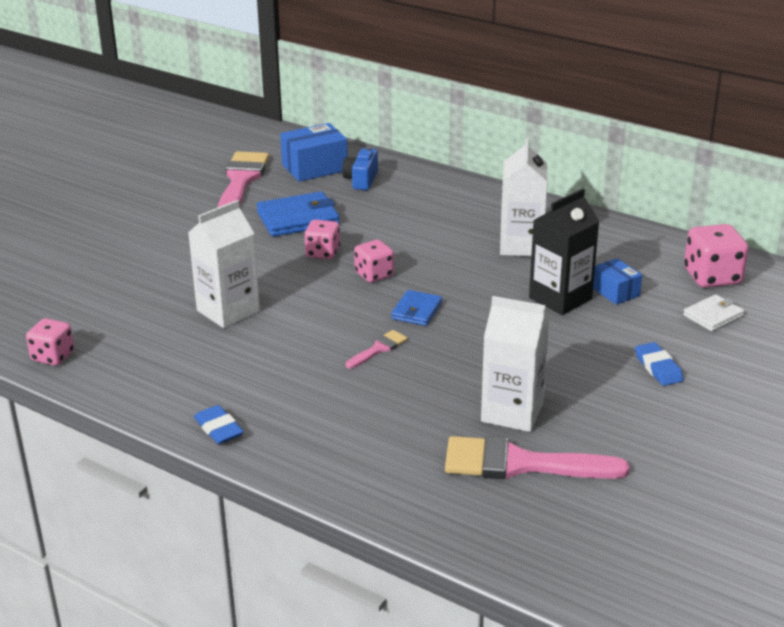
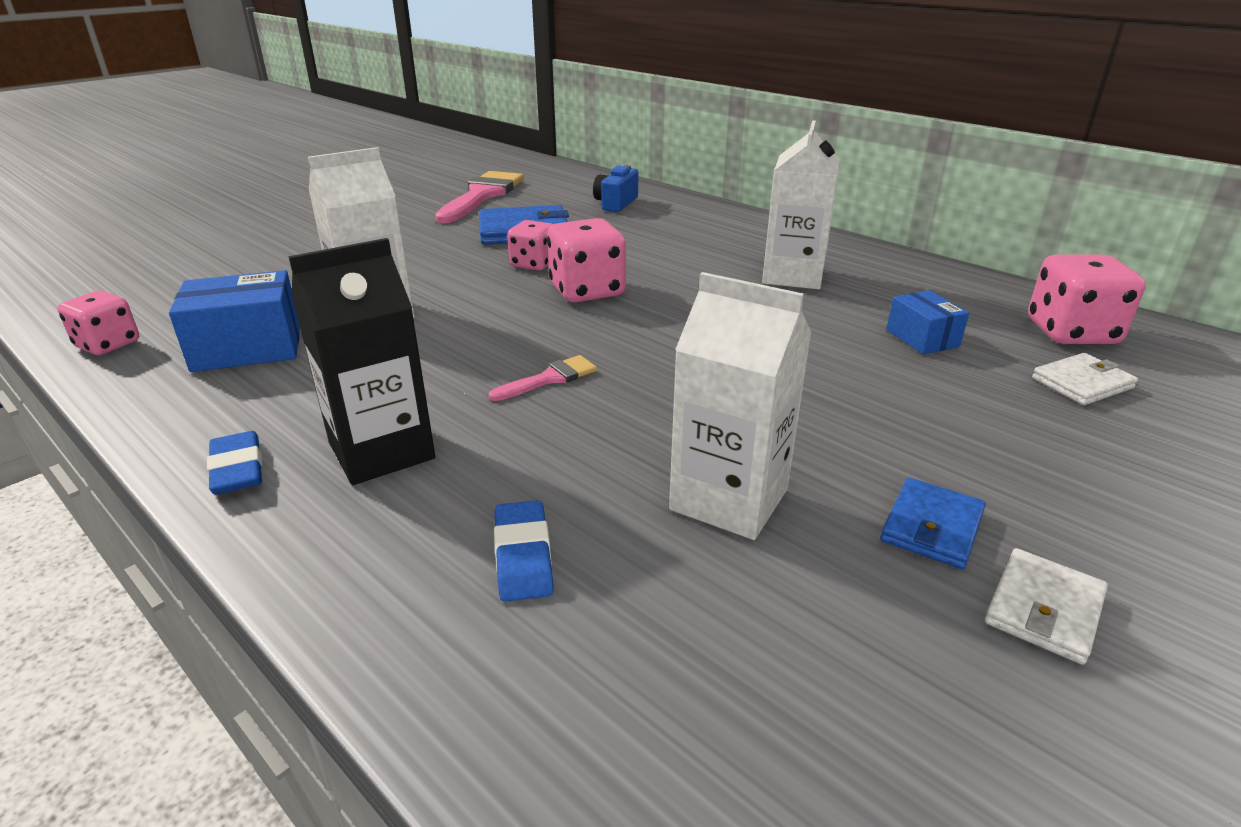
camera: 10 degrees right, 0 degrees up
(314, 168) = (569, 191): blue box -> blue box (248, 348)
(374, 274) = (587, 291): pink dice -> pink dice, size x1.53
(416, 311) = (625, 336): blue wallet -> blue wallet (931, 527)
(521, 464) = (722, 604): pink brush -> none
(560, 298) = (838, 339): black carton -> black carton (381, 451)
(658, 368) = (996, 452): blue eraser -> blue eraser (523, 556)
(675, 446) = (1043, 609): none -> white wallet

